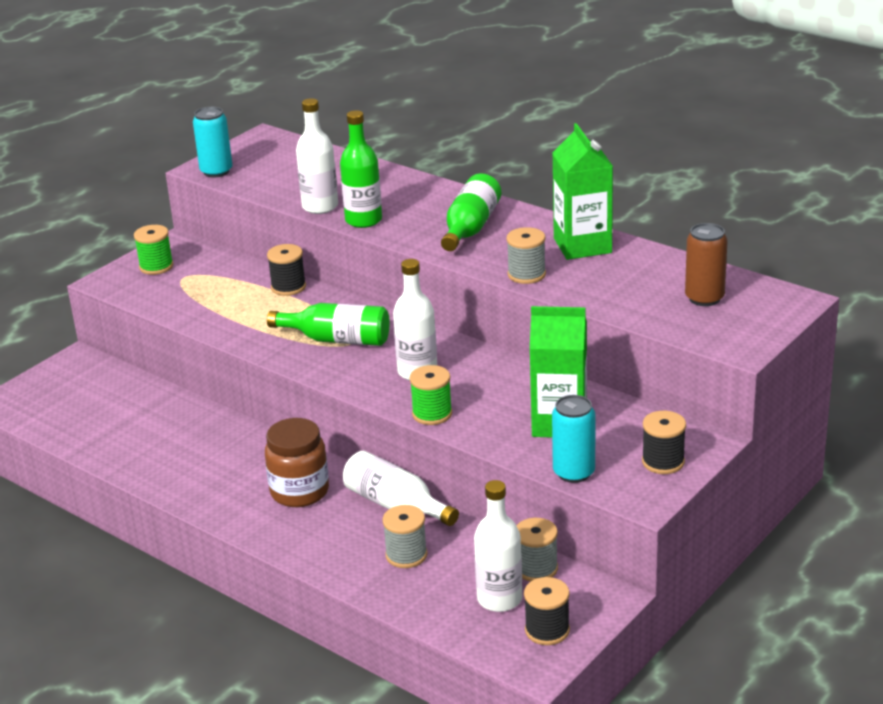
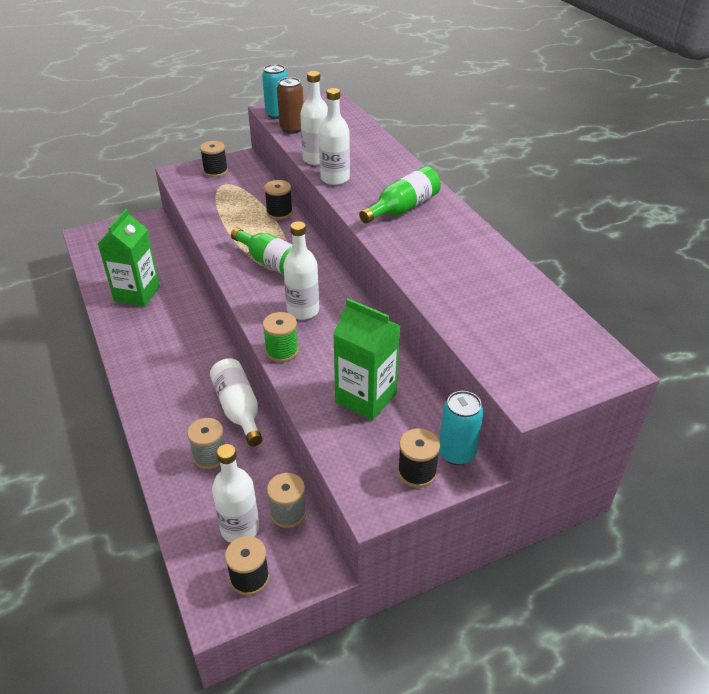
camera: 25 degrees right, 10 degrees up
(156, 266) = (215, 171): green spool -> black spool
(299, 492) = (188, 370): brown jar -> none
(363, 220) = (335, 179): green bottle -> white bottle
(526, 274) = (409, 262): grey spool -> none
(574, 472) = (338, 451): turquoise can -> turquoise can (457, 453)
(582, 245) = (473, 251): green carton -> green carton (137, 294)
(704, 298) = (534, 335): brown can -> brown can (292, 129)

